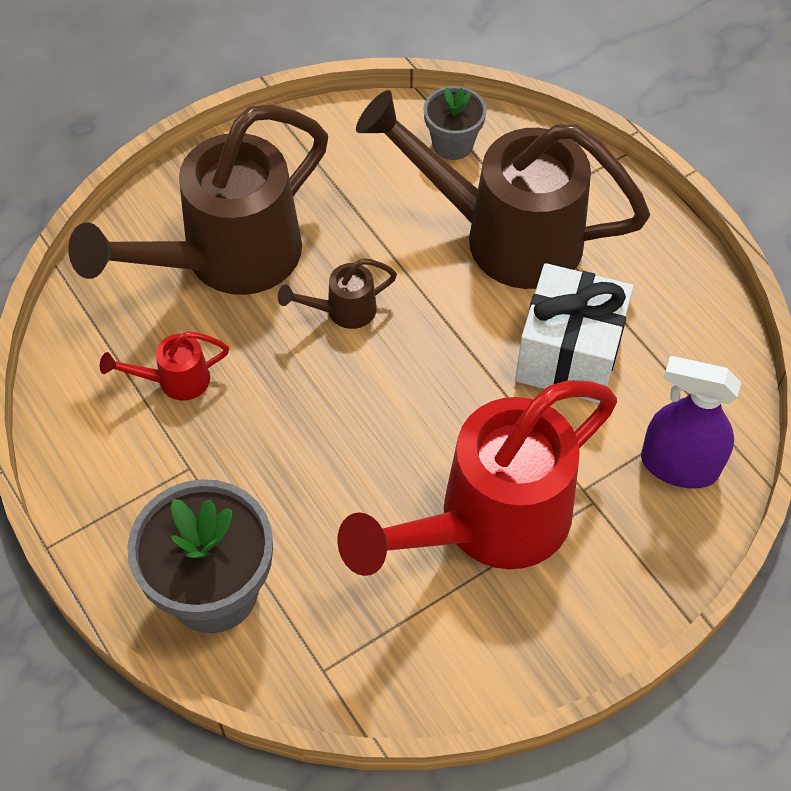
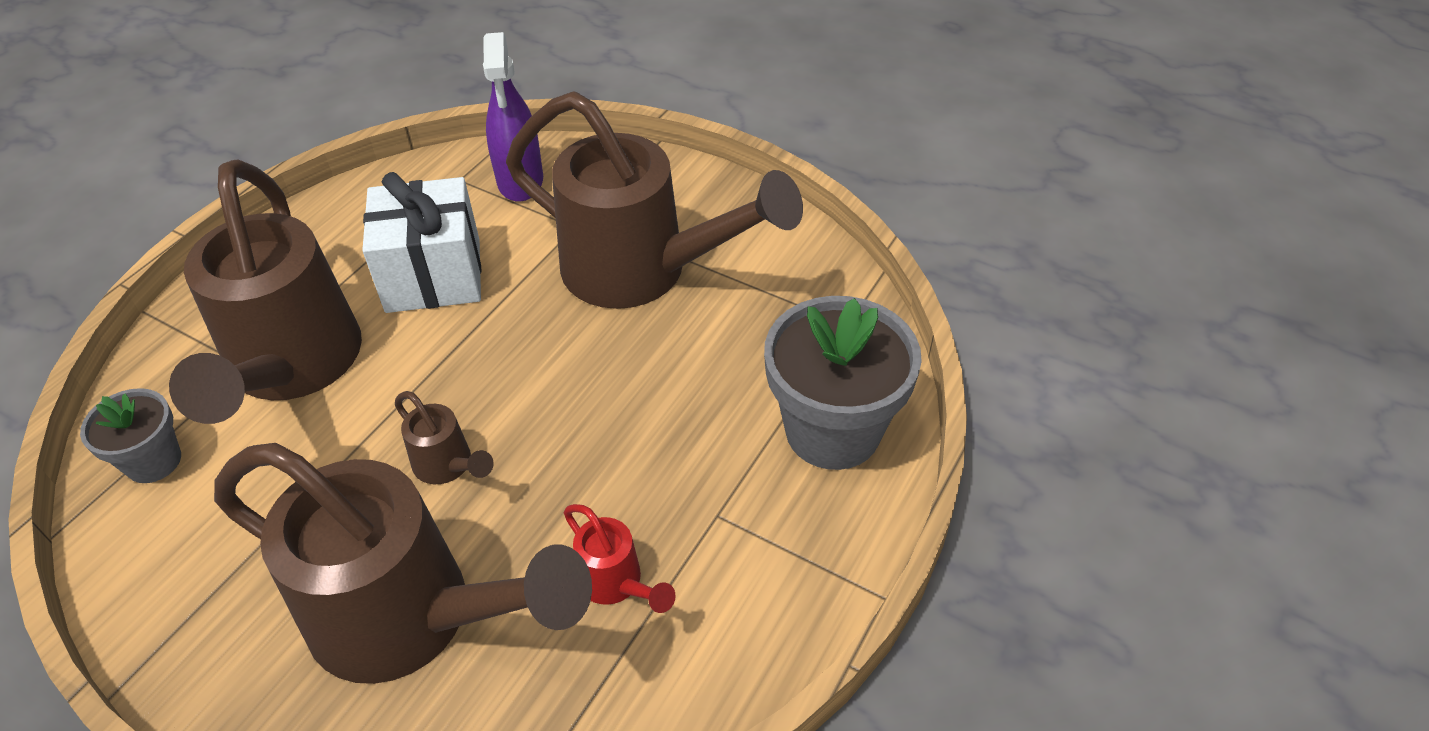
camera: 115 degrees left, 10 degrees down
(486, 524) = (644, 272): red watering can -> brown watering can

